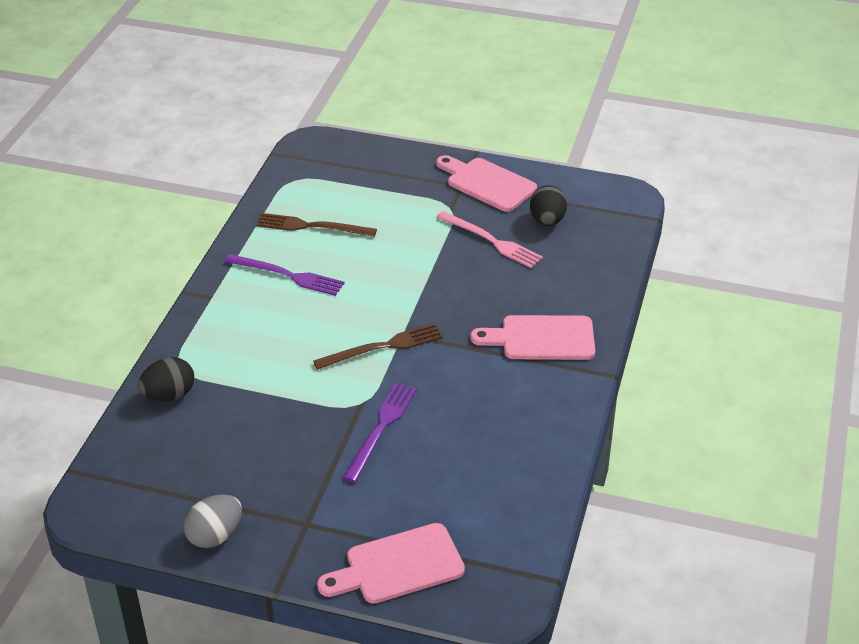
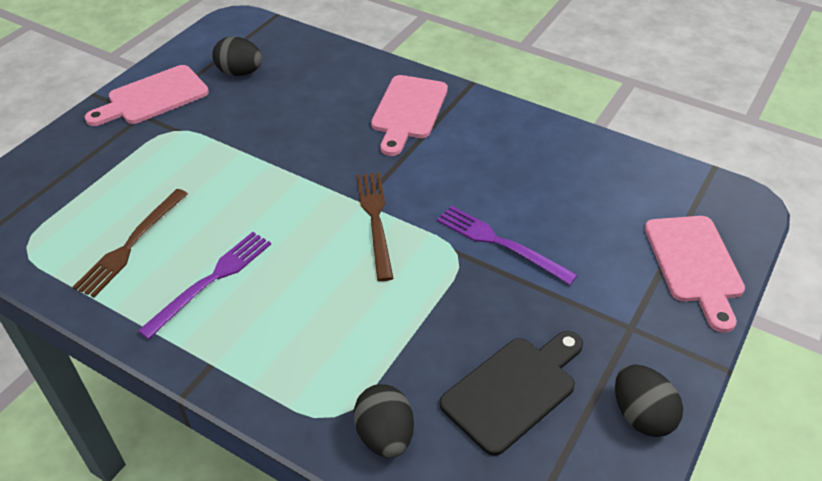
camera: 75 degrees left, 5 degrees up
(215, 536) = (641, 415): grey egg -> black egg
(223, 457) = (513, 390): none -> black cutting board
(491, 241) = (248, 113): pink fork -> none

